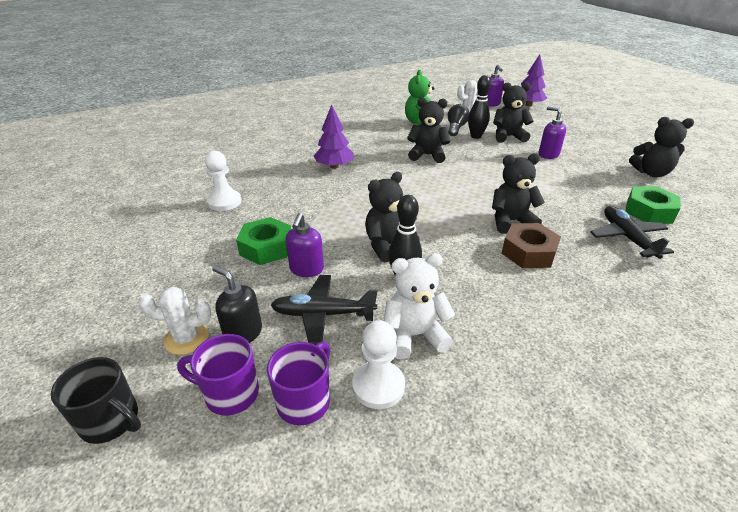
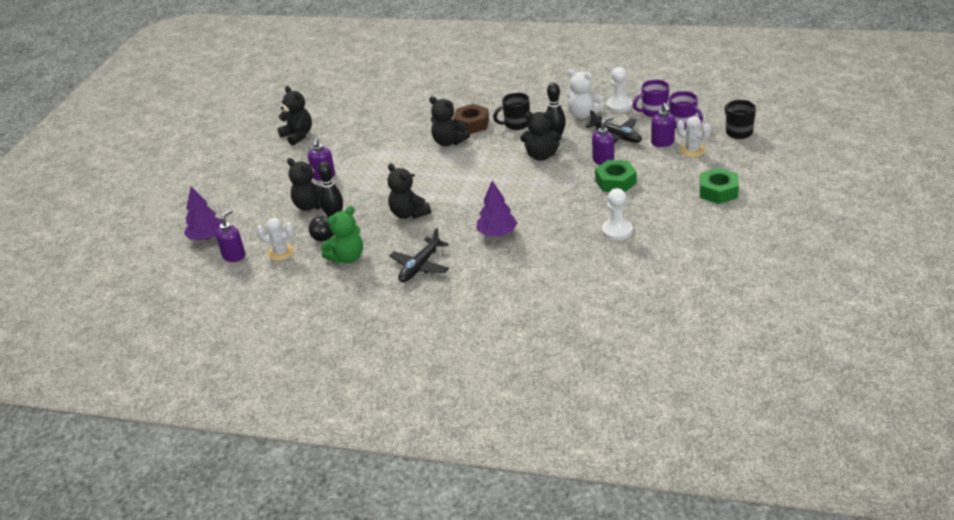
camera: 135 degrees left, 0 degrees up
(243, 333) = (662, 142): black soap dispenser -> purple soap dispenser
(479, 275) = (516, 124): none -> black mug
(627, 238) = (407, 111): black plane -> black plane (420, 266)
(649, 211) = (362, 117): green nut -> green nut (718, 191)

